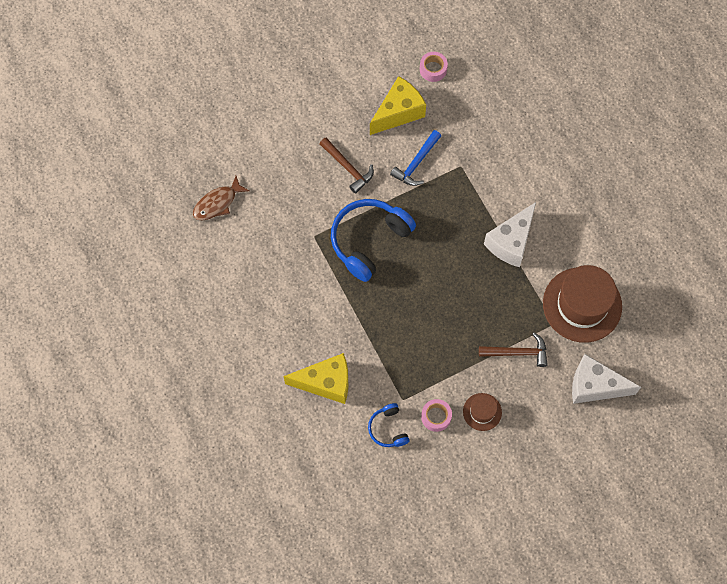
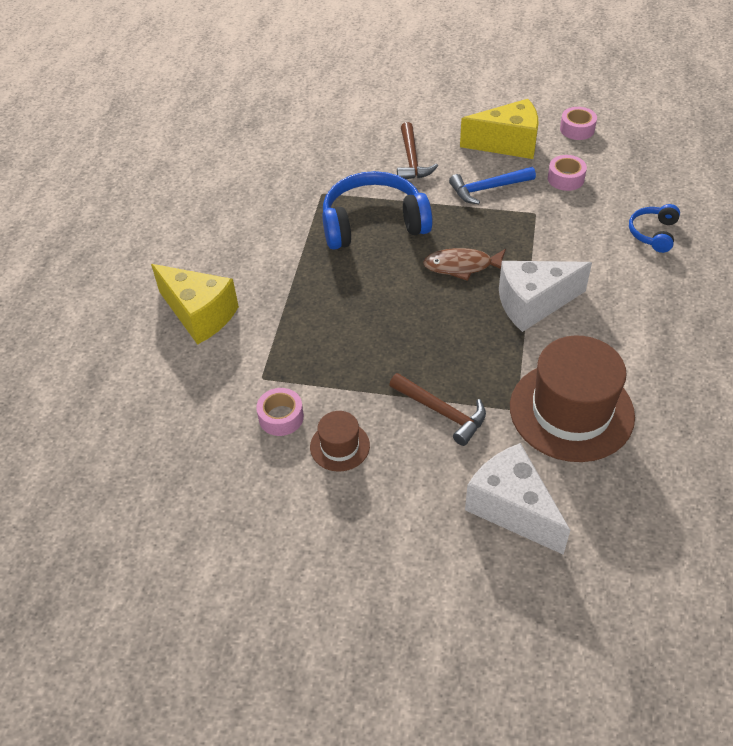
camera: 40 degrees right, 20 degrees down
(217, 203) = (260, 128): brown fish -> brown fish (462, 266)
(388, 429) = (216, 395): blue headphones -> blue headphones (653, 233)
(458, 122) = (565, 179): none -> pink tape

